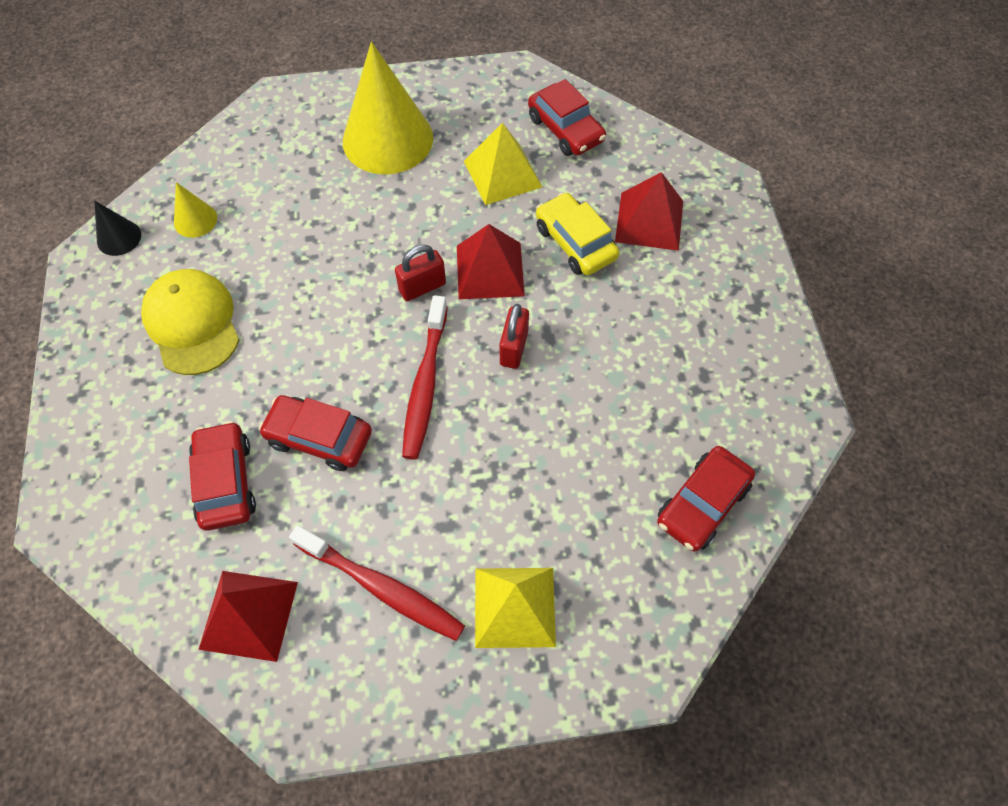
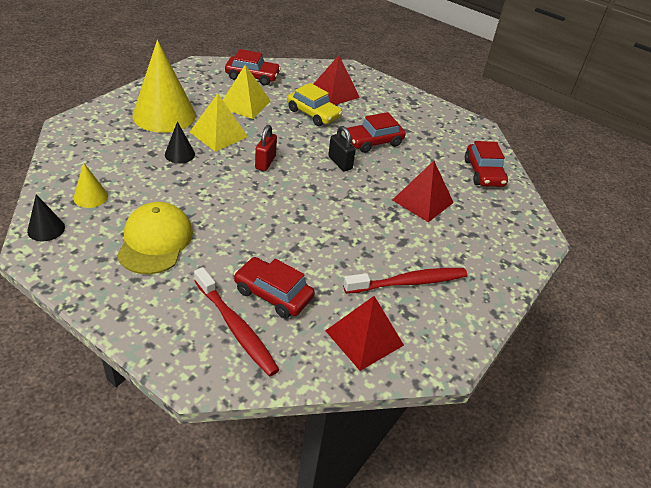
camera: 50 degrees left, 20 degrees down
(192, 323) = (155, 241): yellow cap -> yellow cap turned 75 degrees clockwise
(319, 438) = (297, 246): red car -> red car (373, 142)
(341, 213) = (180, 154): none -> black cone
(425, 384) = (319, 197): red toothbrush -> red toothbrush (236, 327)
(489, 270) = (289, 141): red pyramid -> red pyramid (422, 201)
(514, 348) = (340, 163): red padlock -> black padlock
(515, 607) = (469, 250): yellow pyramid -> yellow pyramid (218, 134)
(575, 242) = (313, 114): yellow car -> yellow car turned 150 degrees counterclockwise

